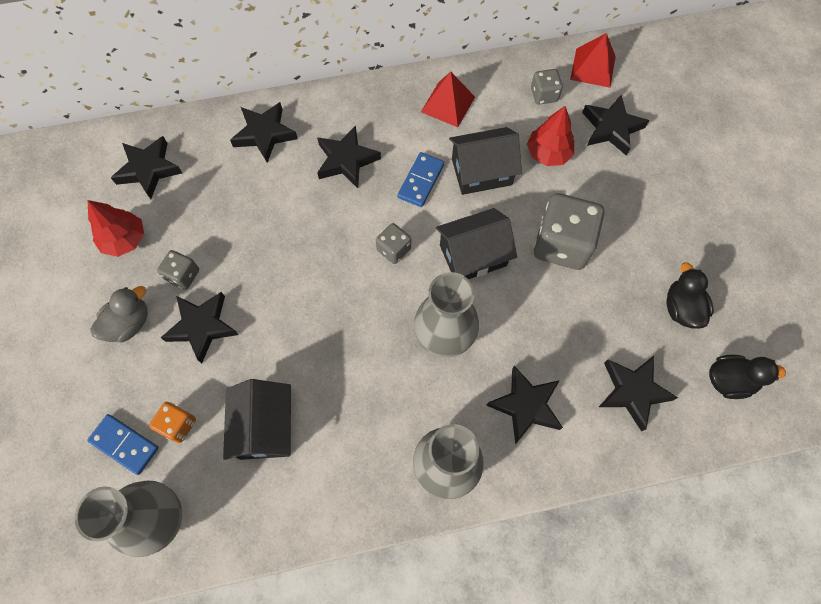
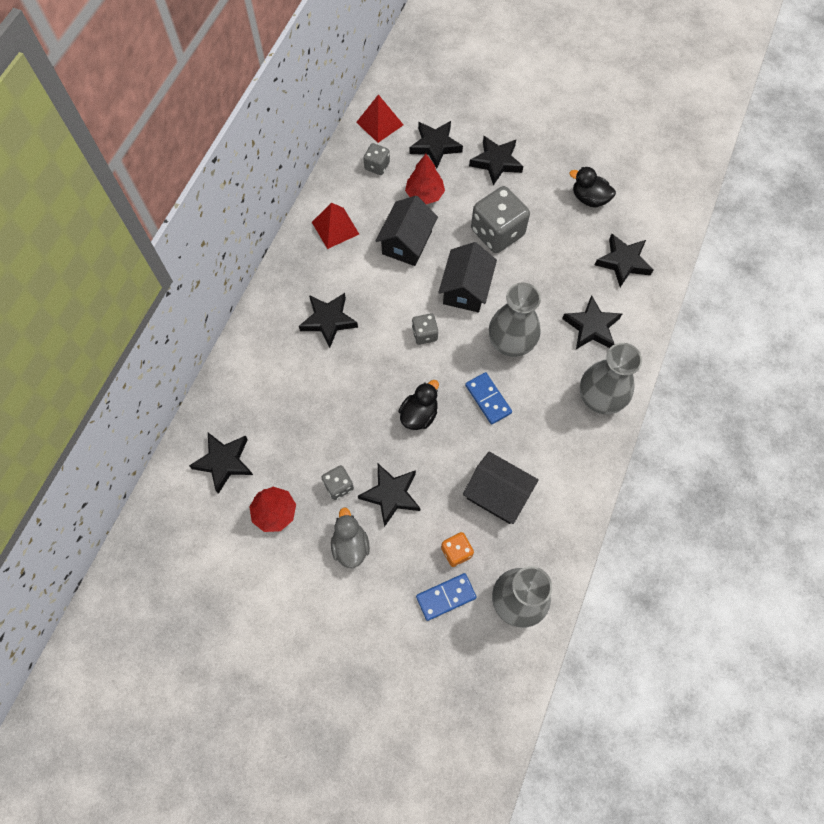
camera: 55 degrees left, 0 degrees up
(265, 134) = (260, 362): black star -> black star (496, 162)
(421, 181) = (384, 284): blue domino -> blue domino (488, 399)
(729, 381) = (651, 207): black duck -> black duck (419, 414)

